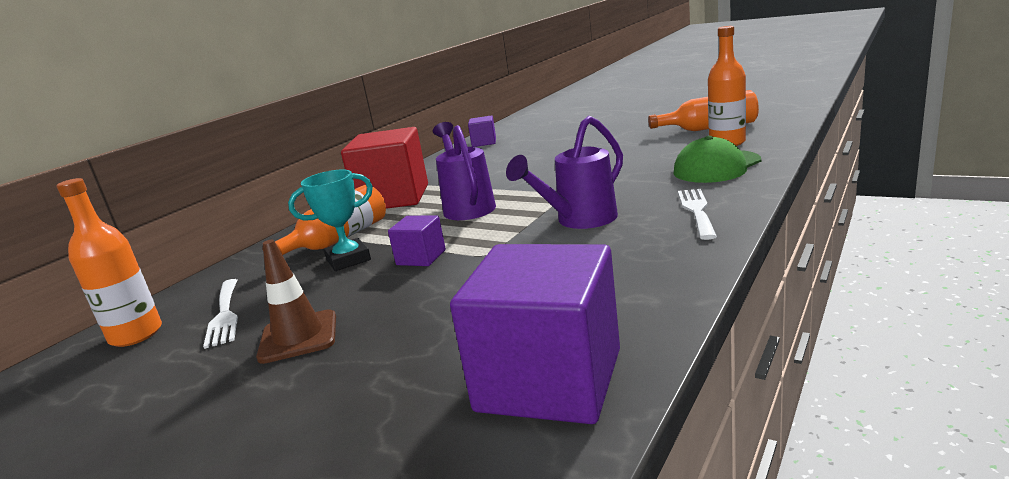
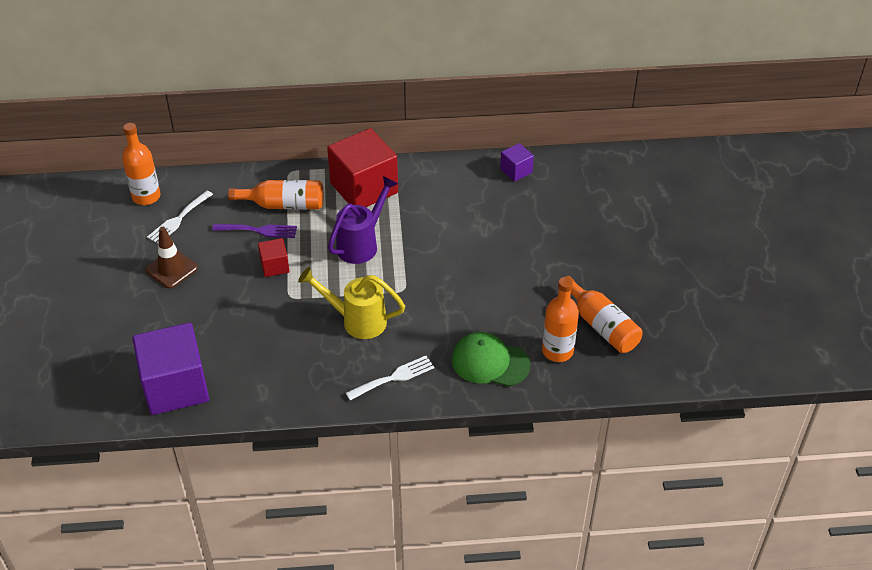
camera: 50 degrees right, 25 degrees up
(348, 260) = (259, 230): turquoise trophy -> purple fork
(421, 257) = (274, 266): purple cube -> red cube
(579, 221) = (356, 320): purple watering can -> yellow watering can

